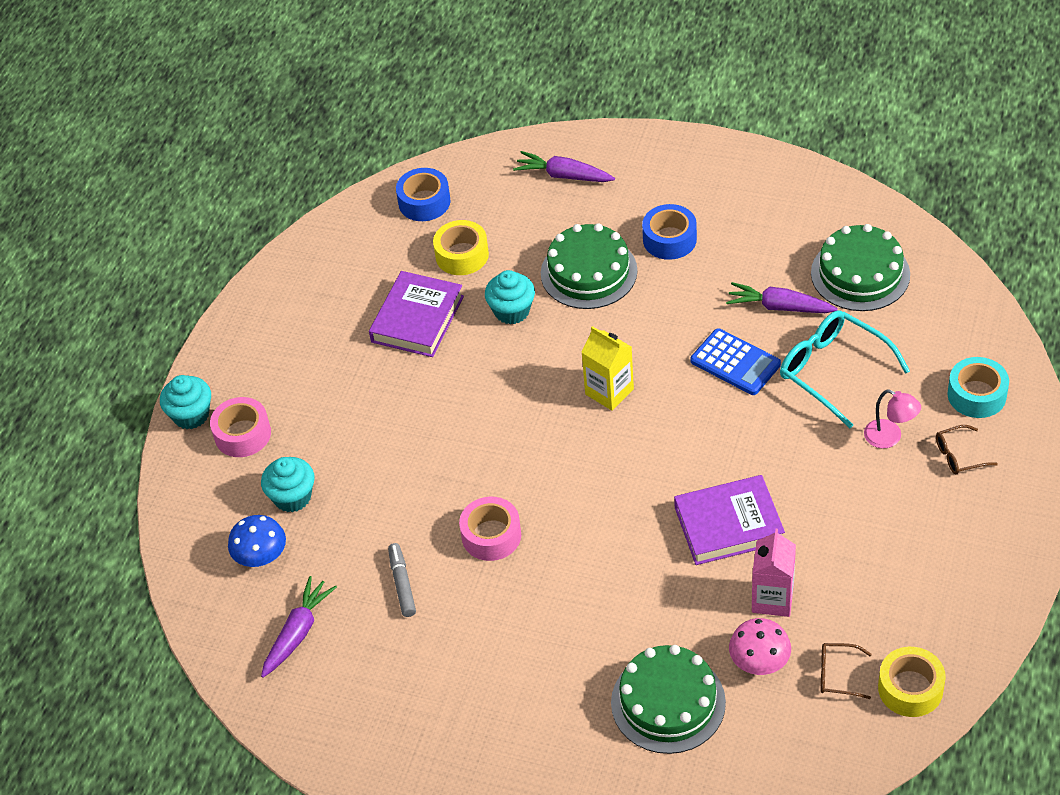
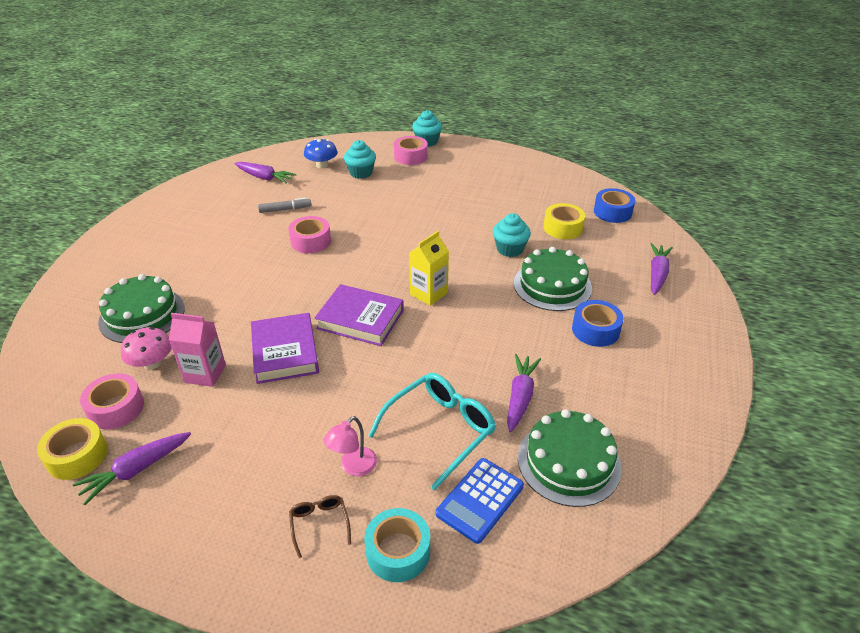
camera: 85 degrees right, 10 degrees down
(417, 319) = (501, 211): purple book -> purple book (360, 319)
(735, 363) = (454, 364): blue calculator -> blue calculator (480, 500)
(837, 675) = (116, 408): brown glasses -> pink tape
(921, 625) = (136, 470): none -> purple carrot

